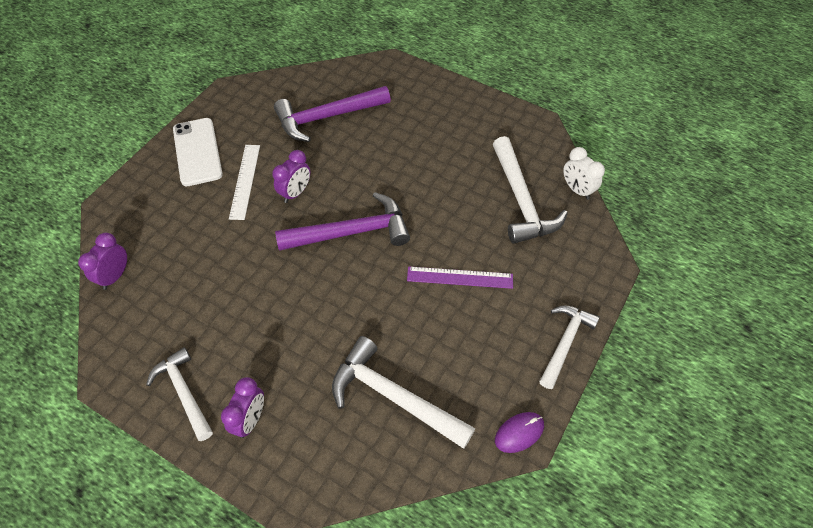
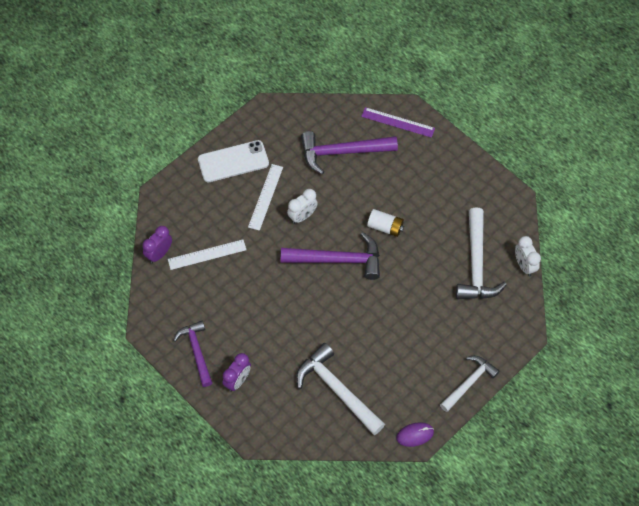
camera: 15 degrees right, 5 degrees up
(180, 263) = (207, 254): none -> white ruler
(184, 392) = (196, 351): white hammer -> purple hammer
(197, 152) = (233, 161): white phone -> white phone turned 75 degrees clockwise
(295, 193) = (302, 216): purple clock -> white clock
(400, 183) = (385, 227): none -> white battery
(460, 277) = (408, 316): purple ruler -> purple ruler (398, 122)

